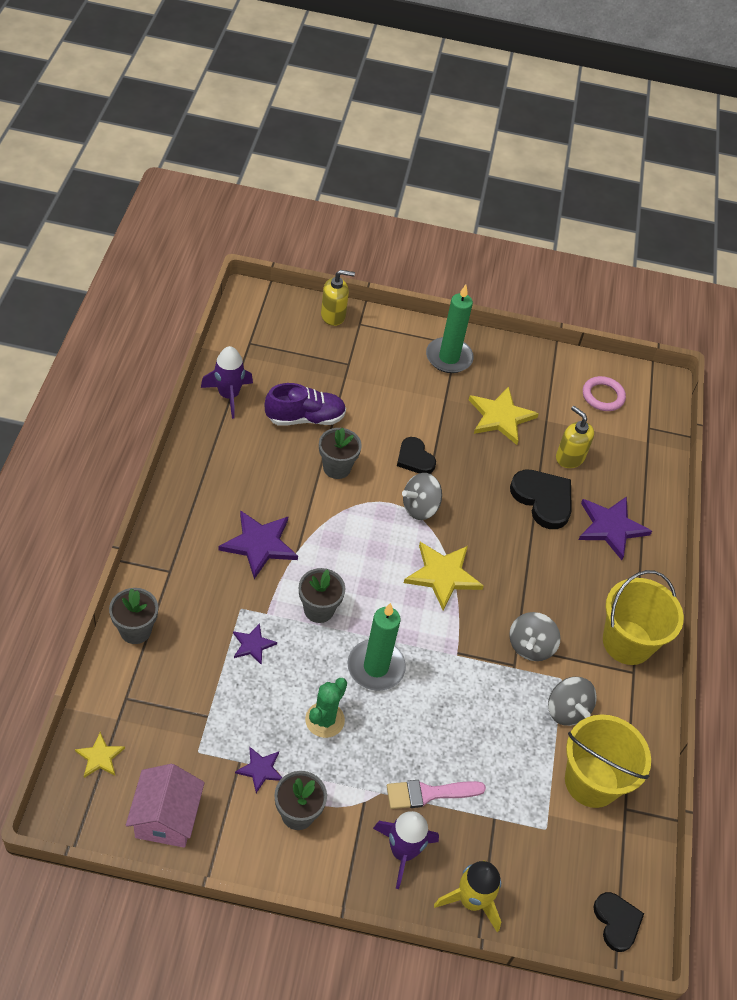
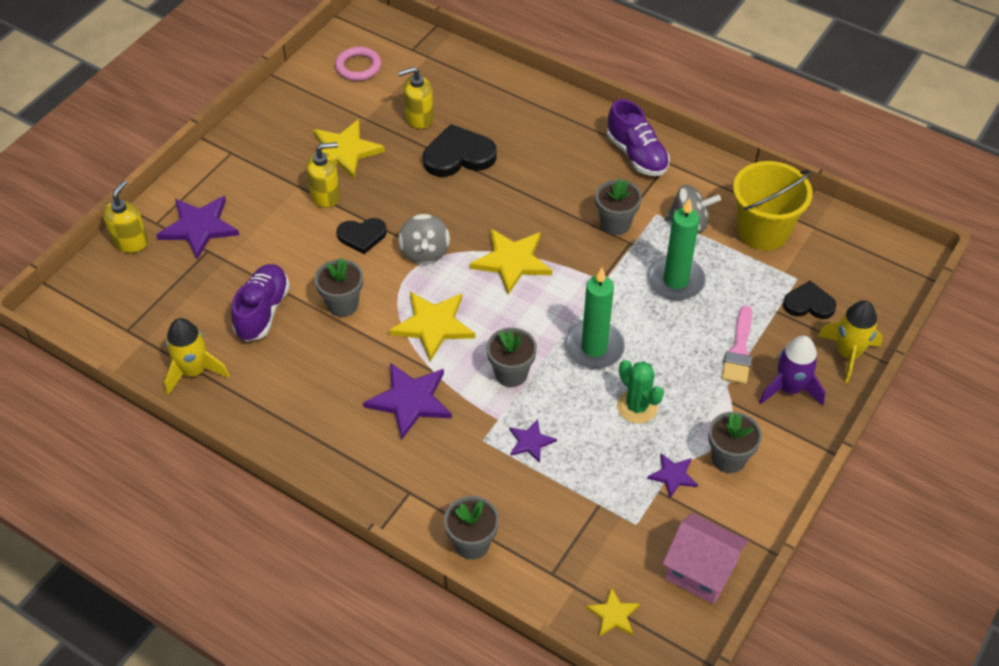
camera: 60 degrees left, 0 degrees up
(228, 395) = (194, 371): purple rocket -> yellow rocket
(344, 537) = (433, 325): none -> yellow star
(445, 420) = (326, 195): none -> yellow soap dispenser
(449, 357) = (246, 164): green candle -> green candle (675, 281)
(530, 646) = (615, 224): grey spinning top -> grey flower pot
(611, 527) = (511, 119): purple star -> purple star (199, 227)
(617, 922) = (892, 262): black heart -> black heart (808, 304)
(627, 642) = (637, 155): yellow bucket -> purple shoe

